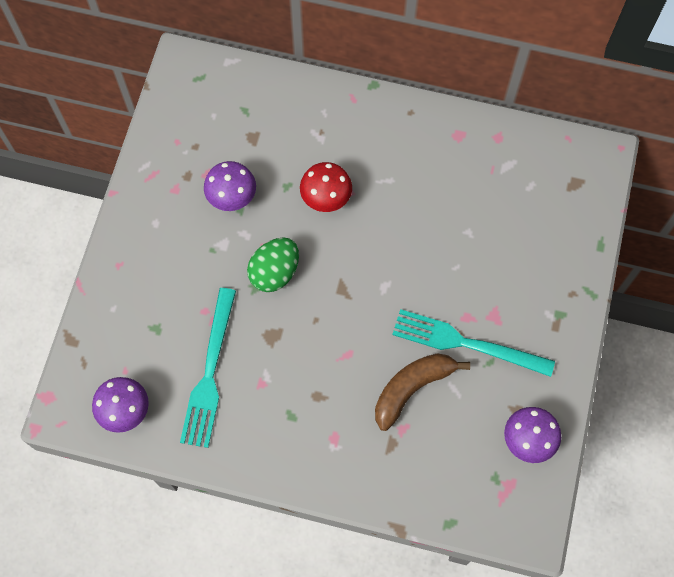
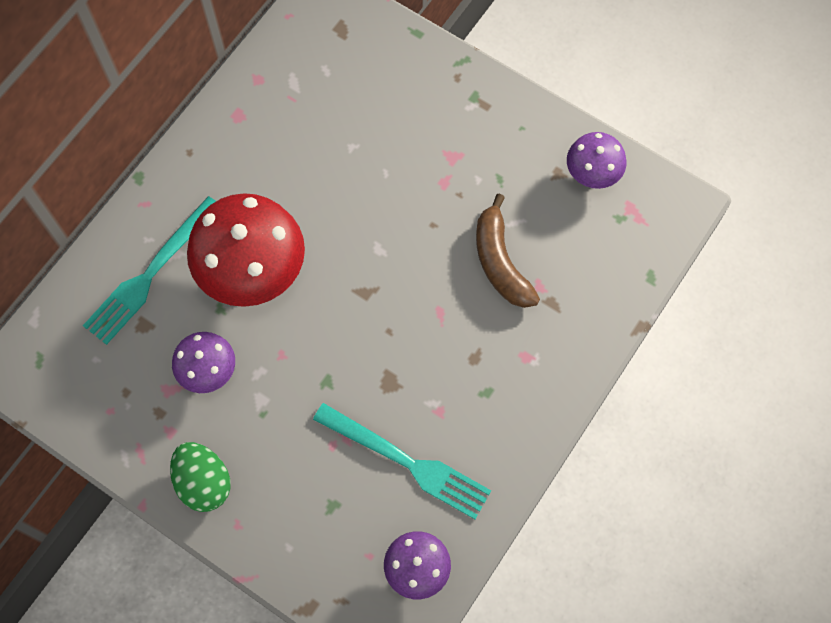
camera: 70 degrees left, 0 degrees up
(274, 272) = (317, 355): green egg -> green egg (204, 482)
(326, 199) = (253, 273): red mushroom -> red mushroom, size x1.86
(466, 343) = (471, 193): turquoise fork -> turquoise fork (150, 274)

